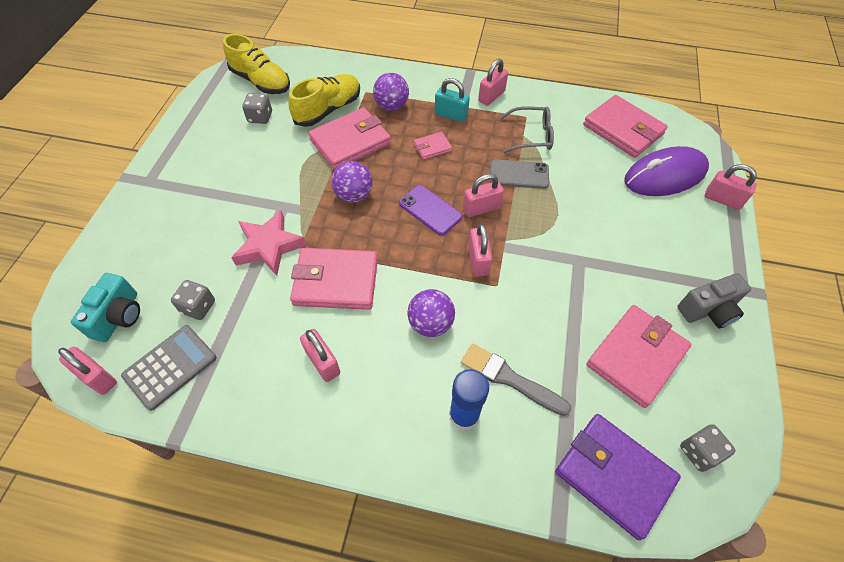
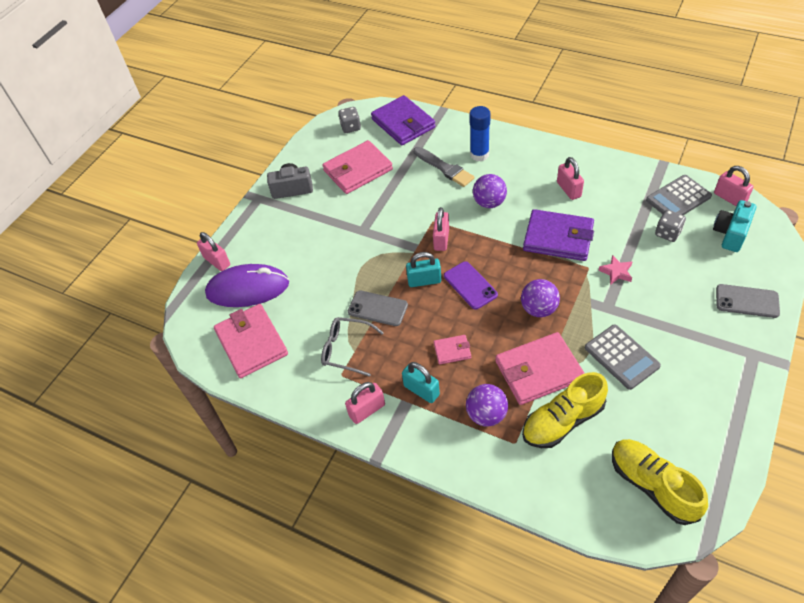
camera: 160 degrees left, 5 degrees down
(133, 232) = (747, 301): none -> grey phone
(260, 117) = (645, 422): grey dice -> none
(269, 246) = (616, 272): pink star -> pink star, size x0.54
(274, 162) = (621, 357): none -> grey calculator
(336, 281) = (558, 238): pink wallet -> purple wallet
(481, 208) = (424, 281): pink padlock -> turquoise padlock

